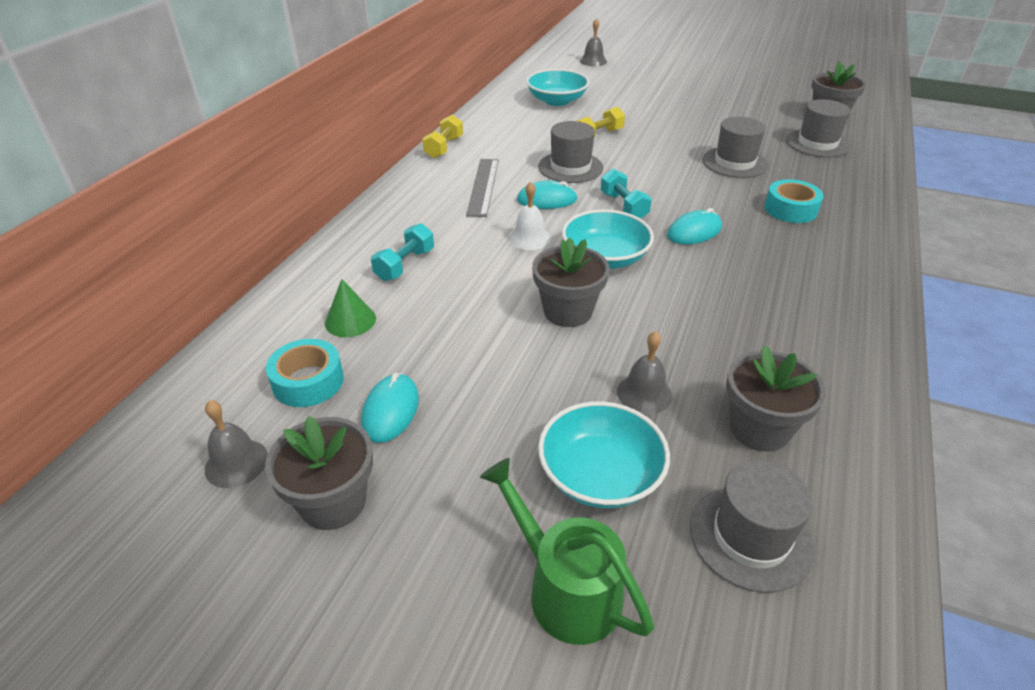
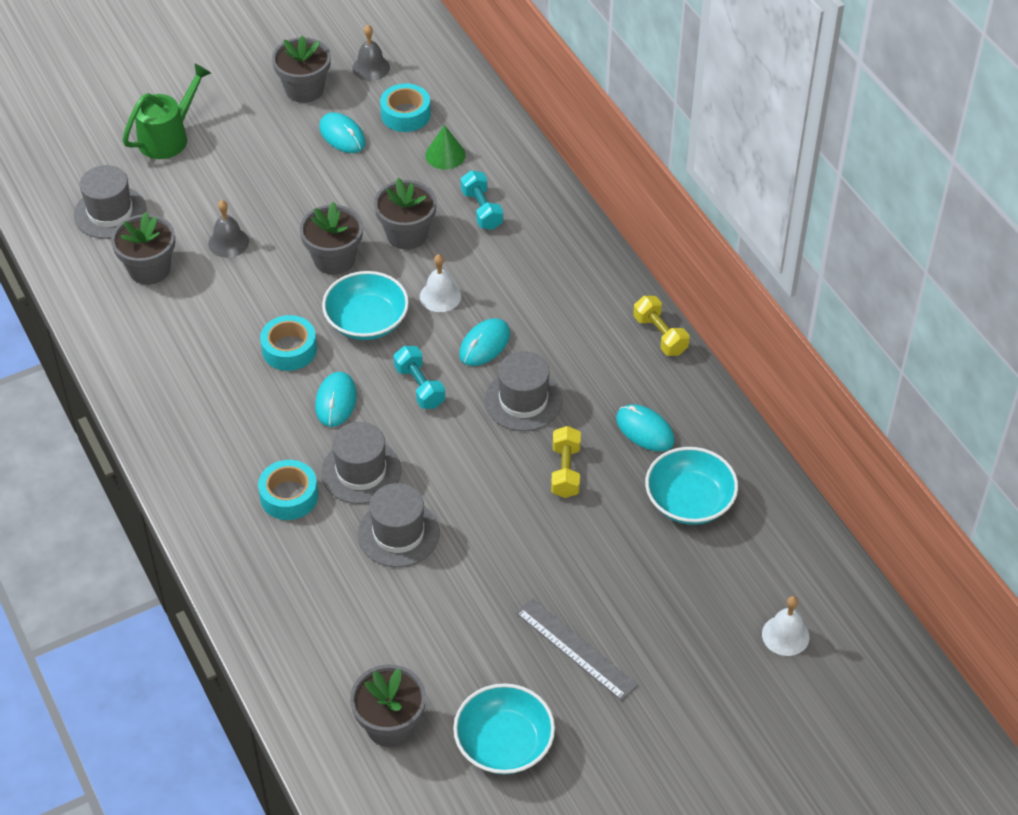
camera: 130 degrees right, 10 degrees up
(483, 186) = (552, 318): grey ruler -> grey ruler (576, 649)
(484, 288) = (407, 234): none -> grey flower pot
(529, 126) = (645, 430): none -> turquoise mouse
(565, 588) = (169, 137): green watering can -> green watering can turned 45 degrees counterclockwise
(593, 61) = (785, 635): grey bell -> white bell
(600, 475) = (204, 186): turquoise bowl -> turquoise bowl (504, 743)
(623, 206) = (419, 386): turquoise dumbbell -> turquoise dumbbell turned 45 degrees clockwise
(691, 278) = (289, 349): none -> turquoise tape
(817, 143) = (355, 645): grey hat -> grey hat (361, 471)

